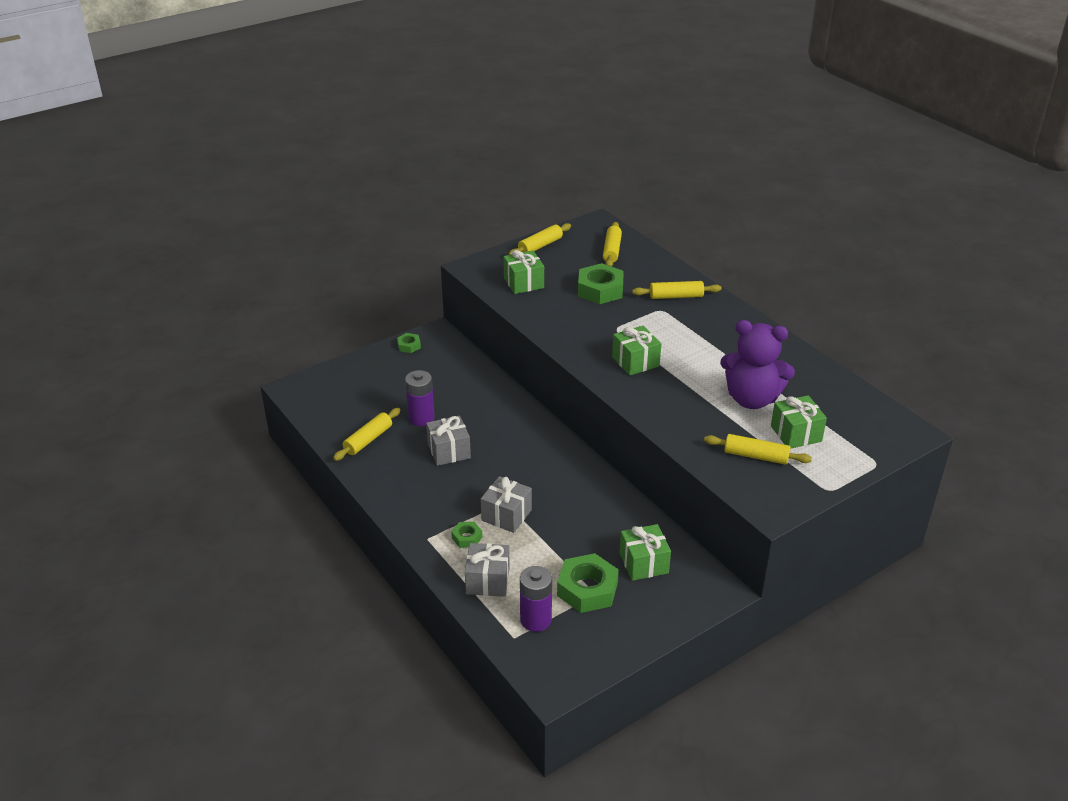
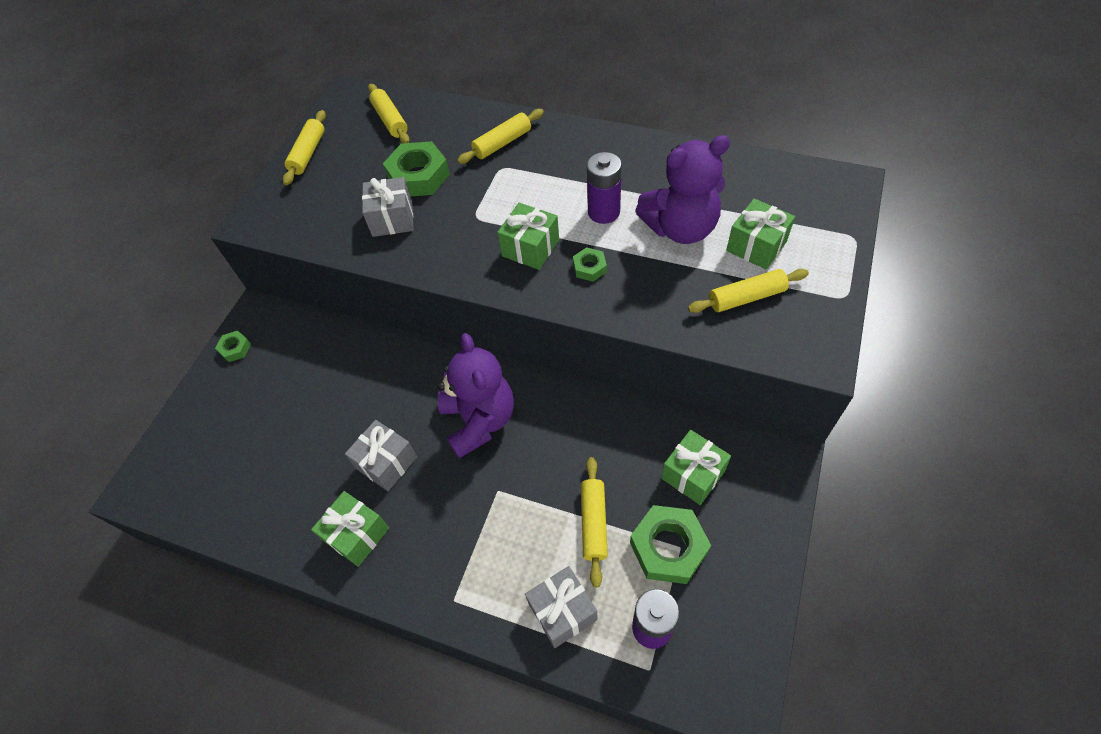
camera: 30 degrees left, 20 degrees up
(368, 440) = (282, 507): yellow rolling pin -> yellow rolling pin (594, 523)
(421, 418) = (322, 437): purple battery -> purple battery (604, 212)
(467, 537) = (495, 568): green nut -> green nut (589, 268)
(506, 515) = (513, 508): grey gift -> grey gift (392, 219)
(523, 283) = (328, 211): green gift -> green gift (357, 535)
(527, 460) = (479, 420): none -> purple teddy bear

